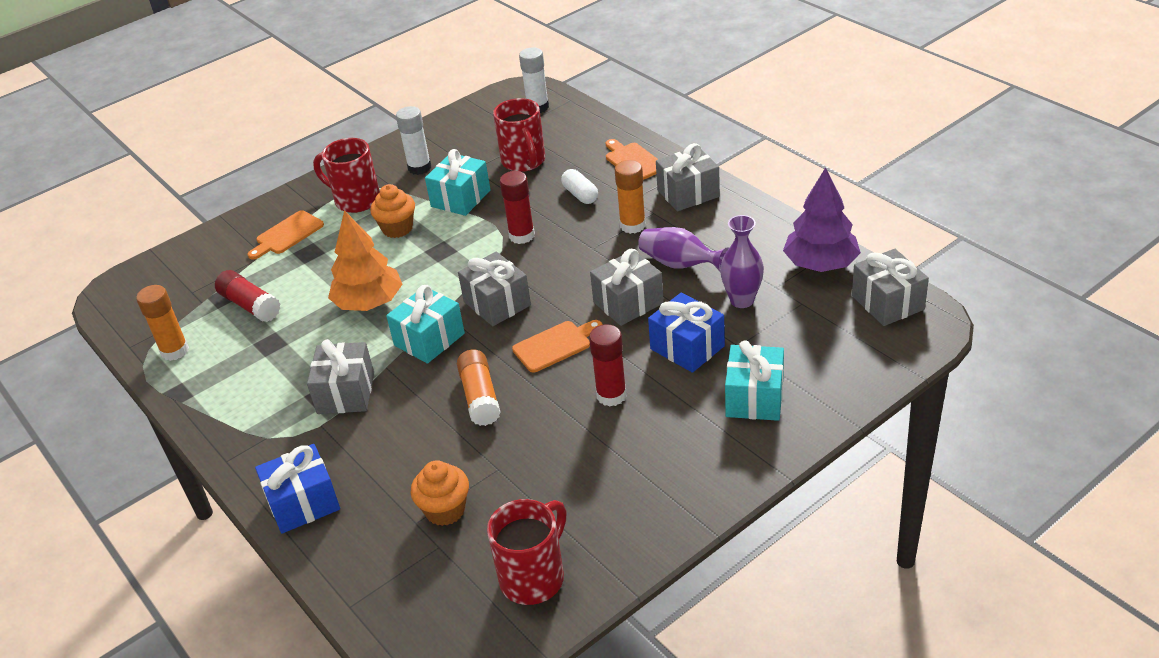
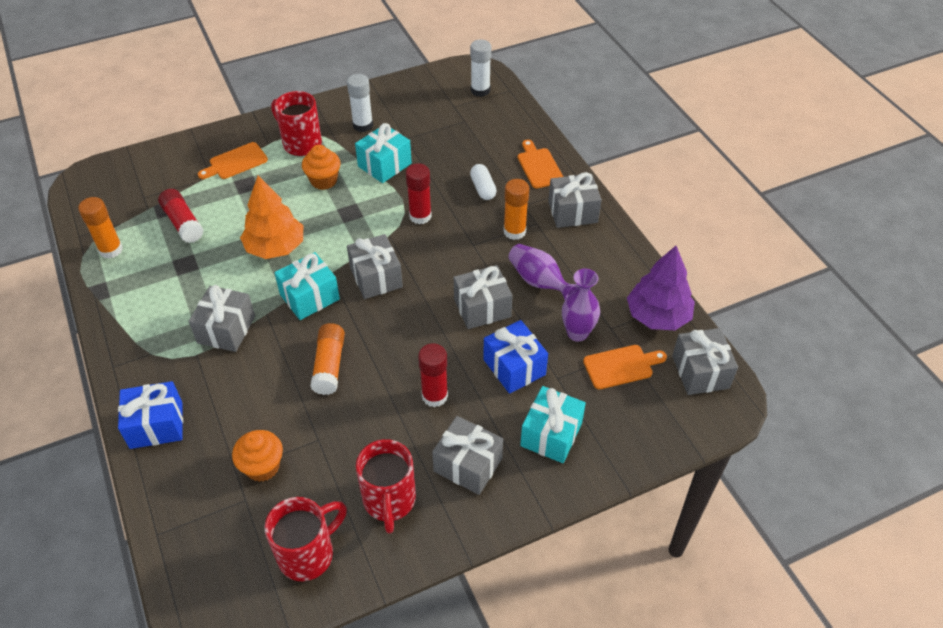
camera: 10 degrees right, 10 degrees up
(524, 162) = (449, 142): red mug -> red mug (389, 501)
(555, 345) = (408, 333): orange cutting board -> orange cutting board (621, 366)
(676, 449) = (468, 465): none -> grey gift

